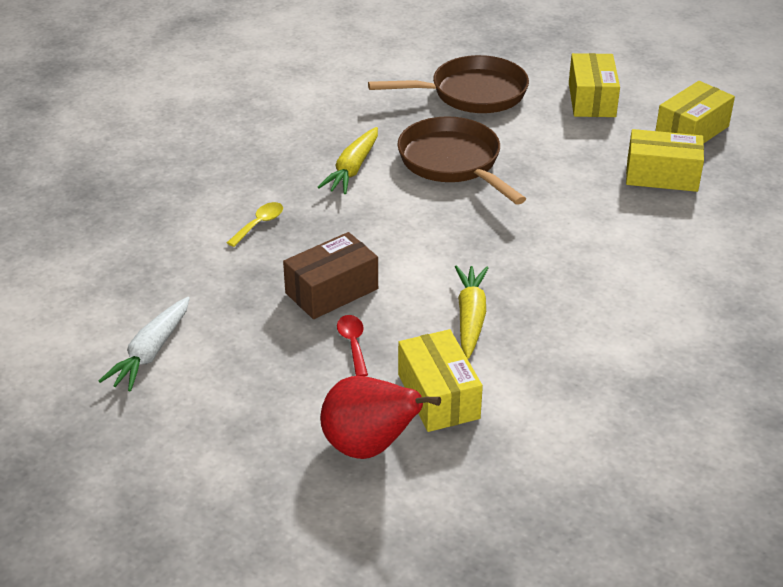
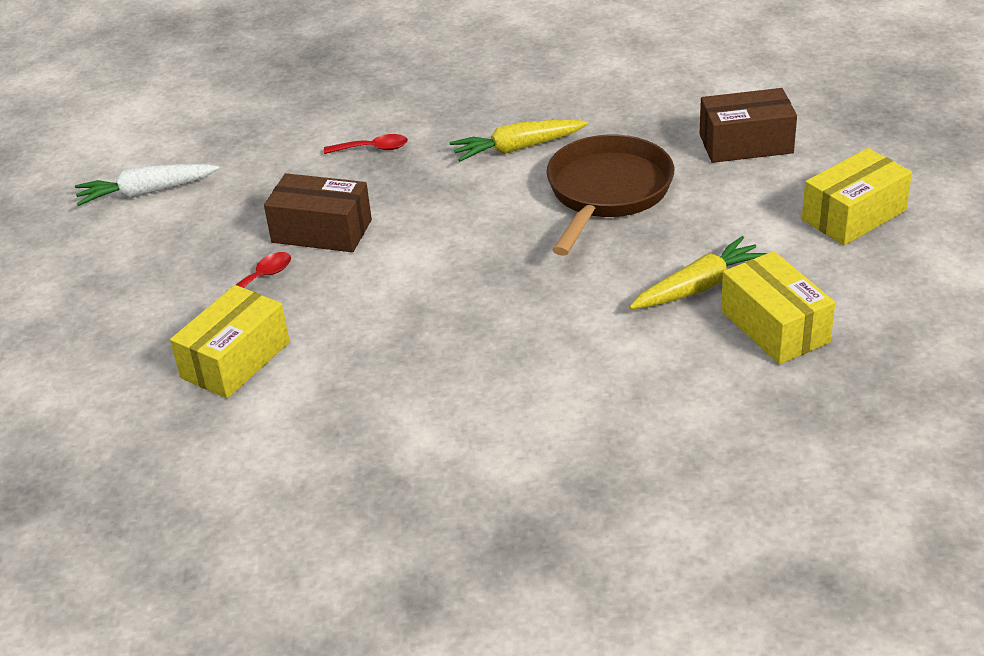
camera: 55 degrees right, 0 degrees up
(259, 224) = (373, 149): yellow spoon -> red spoon
(369, 447) = (131, 356): red pear -> none
(470, 317) = (370, 322): yellow carrot -> yellow carrot (698, 287)
(472, 93) = (746, 144): brown pan -> brown box
(692, 131) = (899, 307): yellow box -> none

